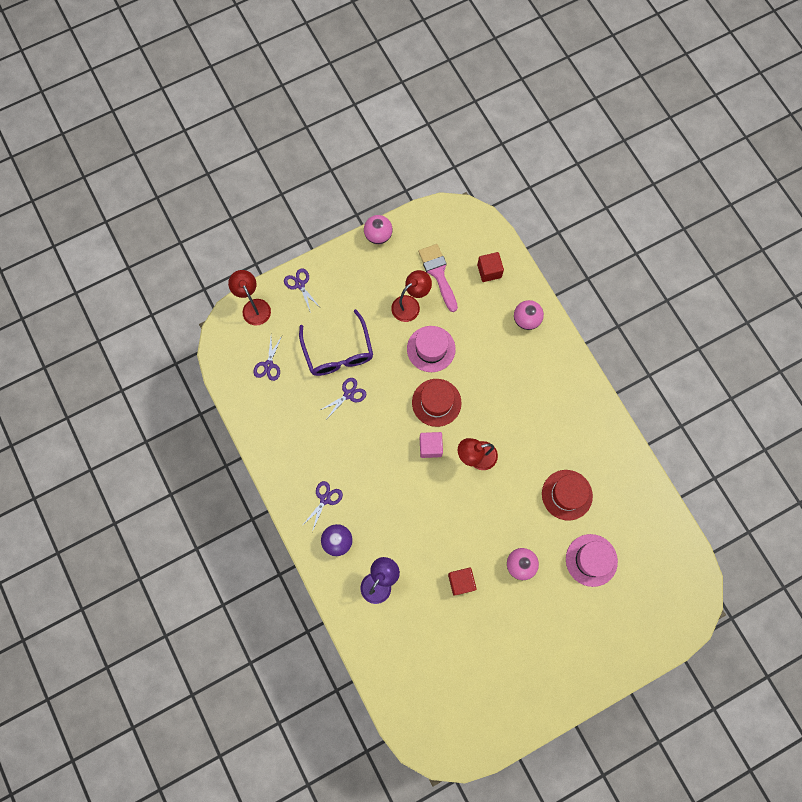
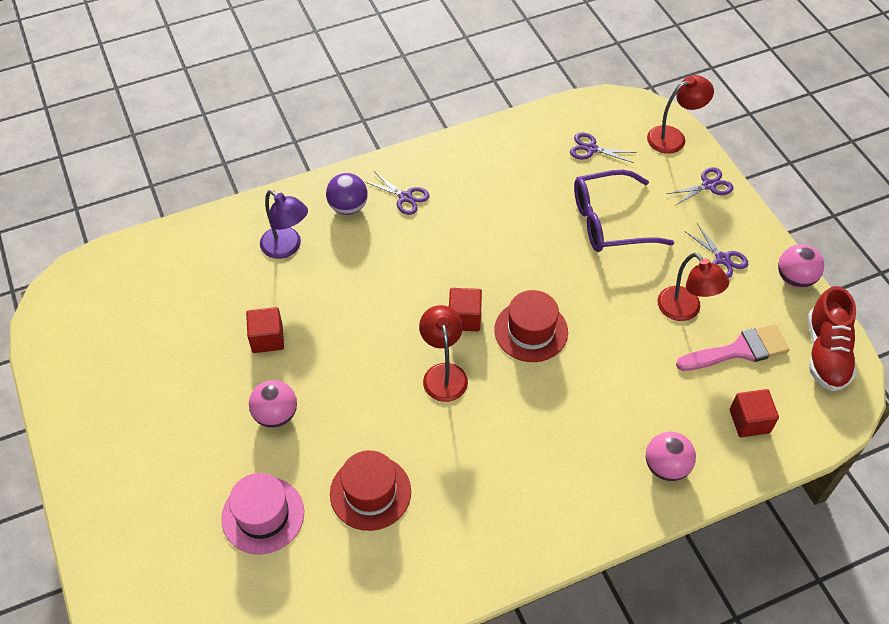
camera: 95 degrees right, 20 degrees down
(348, 394) = (547, 229): purple scissors -> purple scissors (722, 259)
(430, 447) = (464, 318): pink cube -> red cube
(431, 349) = (615, 331): pink hat -> none
(435, 223) = (826, 353): none -> red shoe

